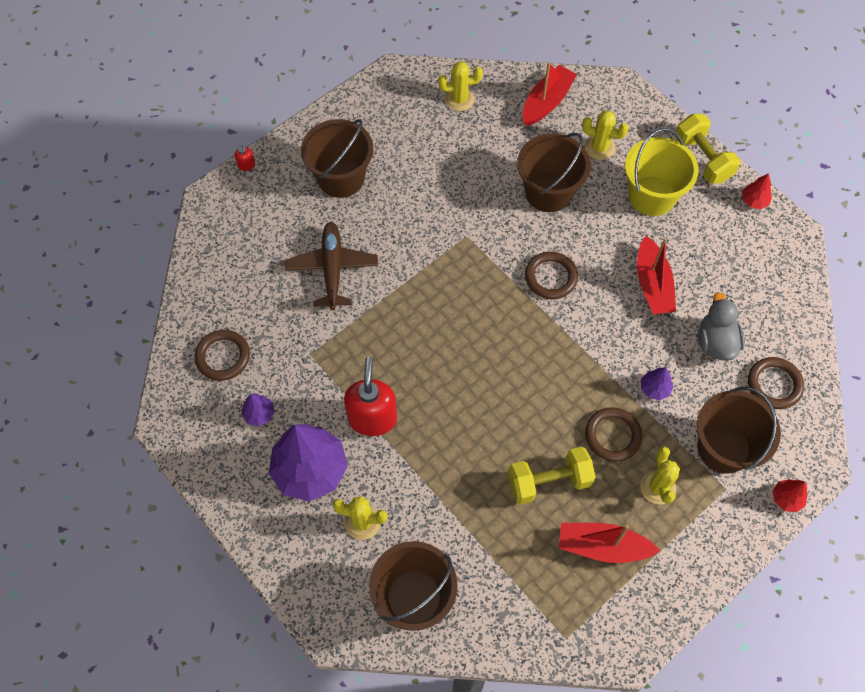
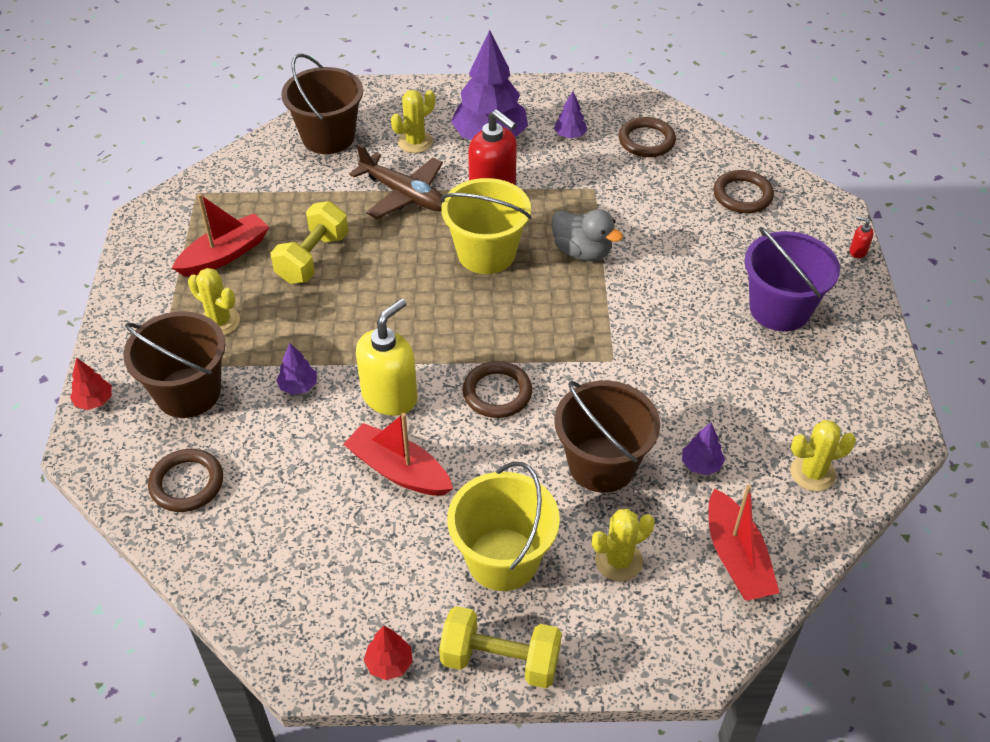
camera: 130 degrees right, 15 degrees down
(332, 269) = (671, 246): brown plane -> brown plane (404, 195)
(341, 178) = (779, 309): brown bucket -> purple bucket
(440, 373) = (486, 253): none -> yellow bucket
(459, 99) = (812, 473): yellow cactus -> yellow cactus turned 45 degrees clockwise
(502, 149) = (701, 464): none -> purple tree
(610, 331) = (390, 396): none -> yellow soap dispenser
(612, 436) = (296, 324): brown ring -> brown ring (742, 195)
(715, 342) = (281, 472): grey duck -> grey duck (582, 252)

